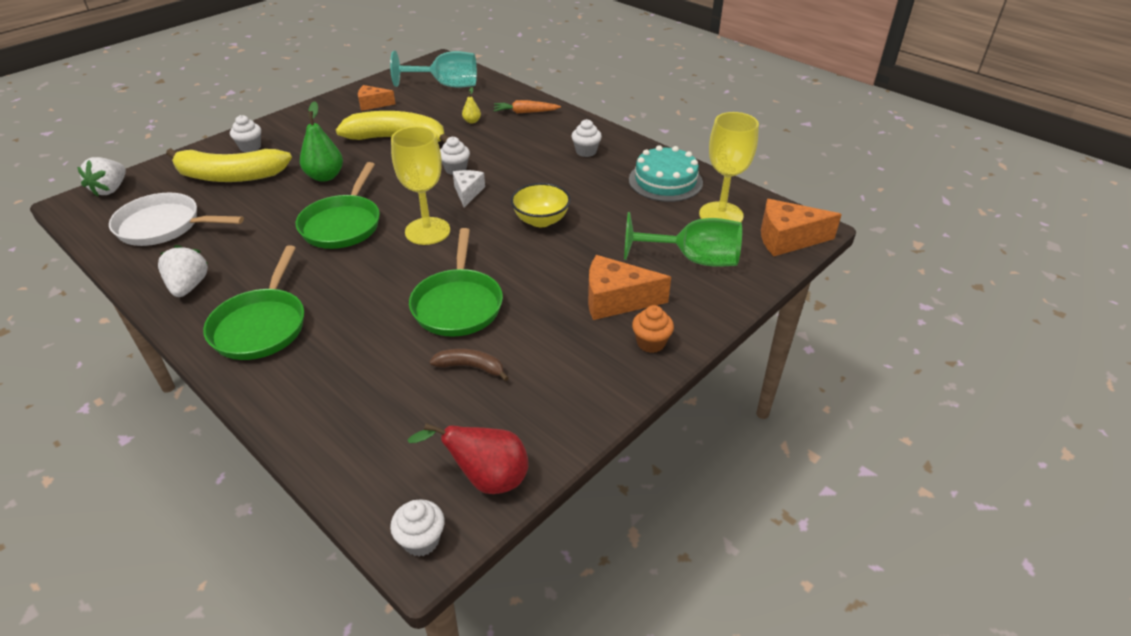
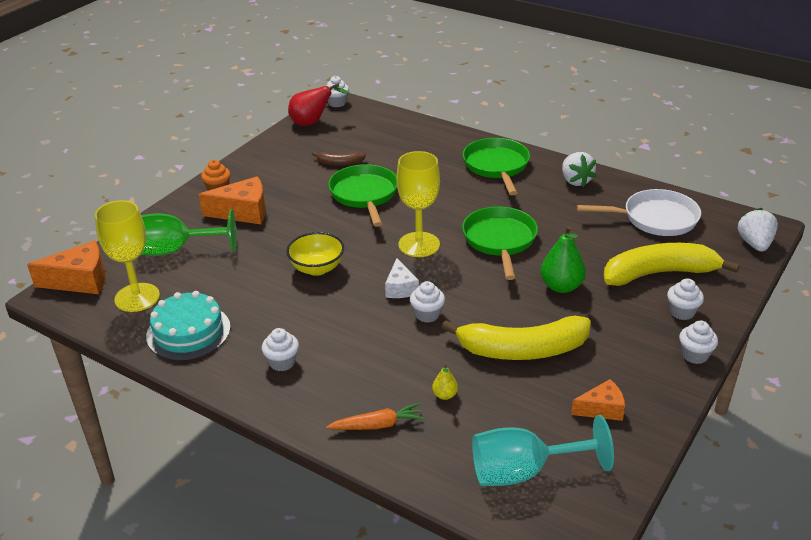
camera: 170 degrees right, 5 degrees down
(277, 122) = (695, 355): none -> white cupcake

